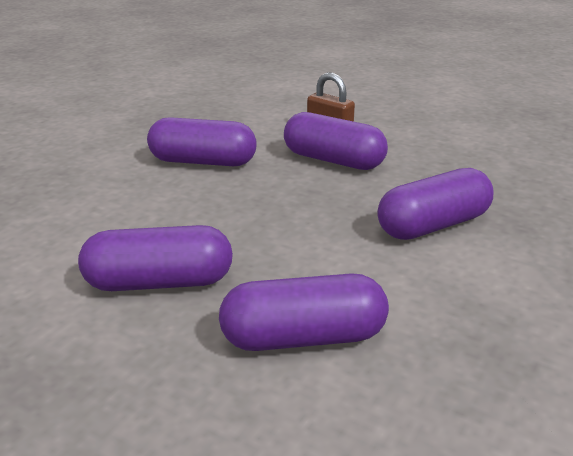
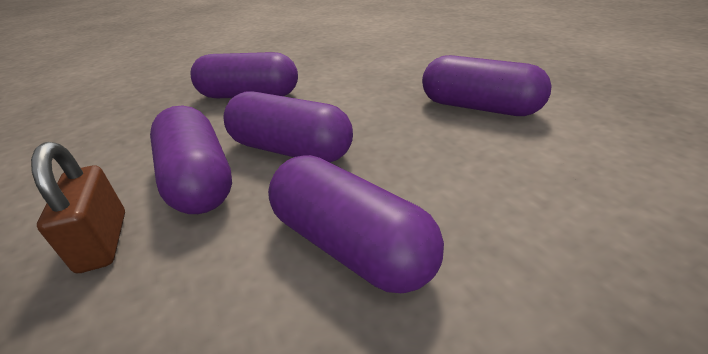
camera: 145 degrees left, 5 degrees up
(303, 338) = (405, 68): purple capsule -> purple capsule (290, 150)

